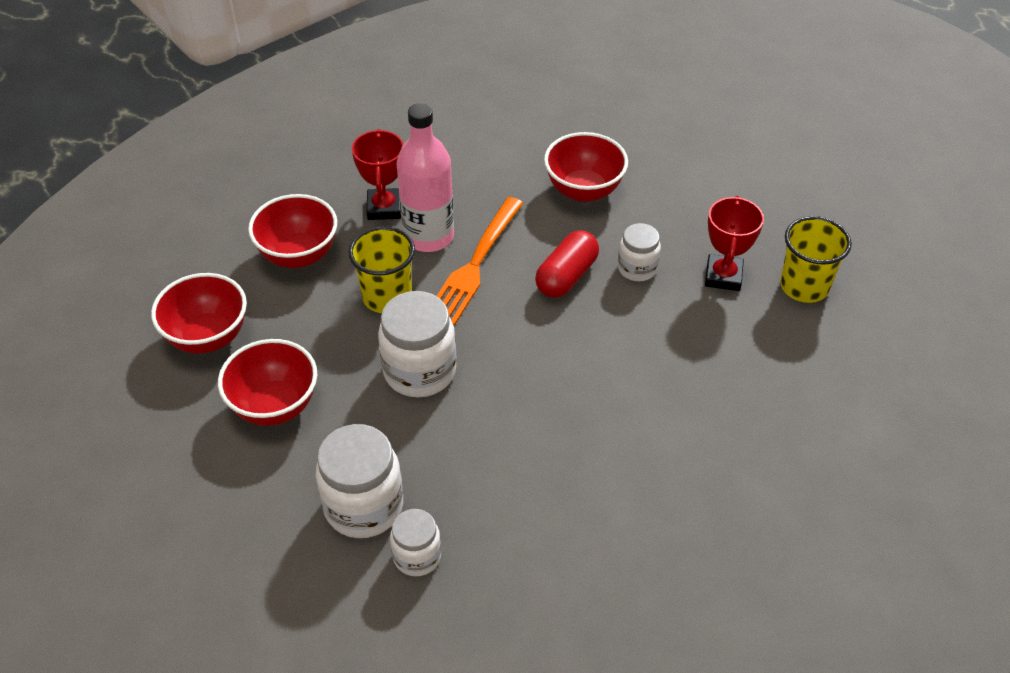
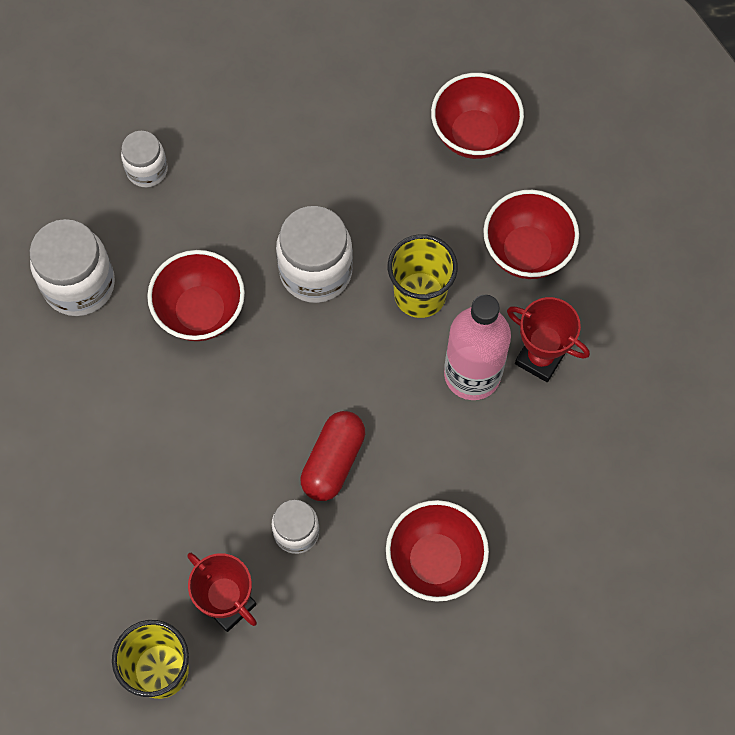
camera: 125 degrees right, 20 degrees up
(275, 406) = (361, 148): red bowl -> red bowl (200, 312)
(364, 506) = (217, 159): white jar -> white jar (79, 284)
(475, 264) = (406, 392): orange fork -> none
(566, 276) = (333, 461): red capsule -> red capsule turned 45 degrees clockwise

